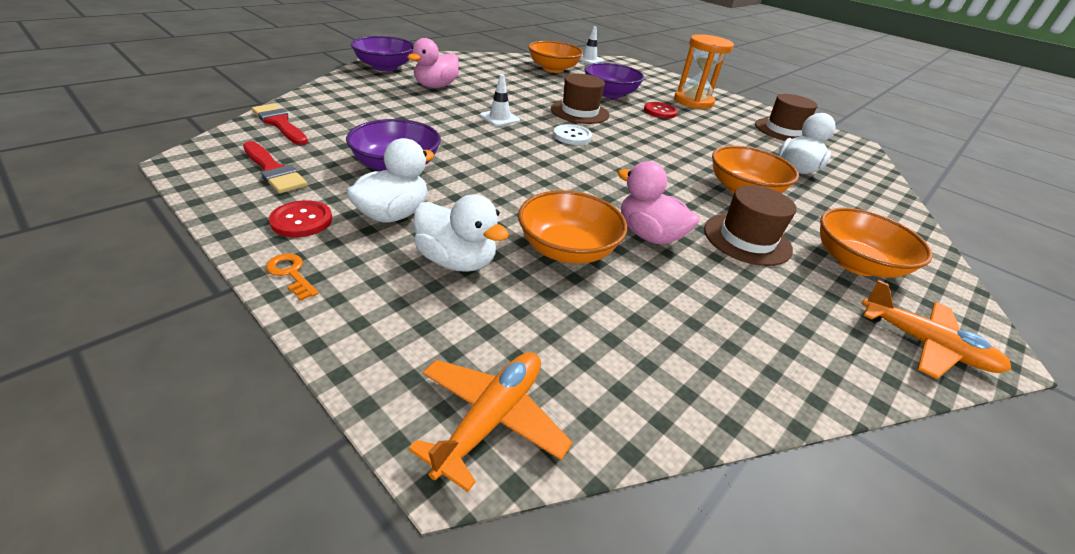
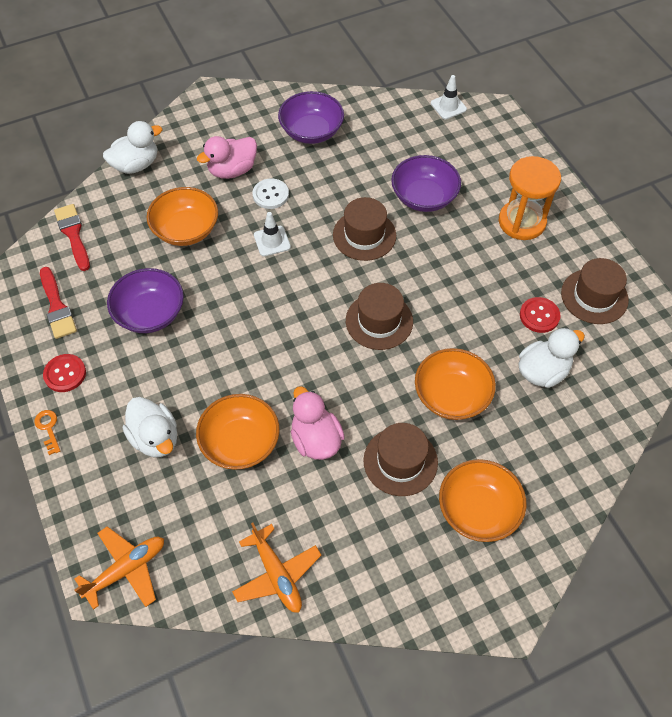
camera: 25 degrees right, 20 degrees up
(385, 67) = (193, 124): purple bowl -> purple bowl (311, 131)
(393, 214) = (129, 377): white duck -> white duck (136, 165)
(553, 69) = (385, 132): orange bowl -> orange bowl (186, 230)
(572, 136) = (330, 282): white button -> white button (270, 195)
(636, 154) = (379, 321): none -> brown hat
(660, 111) = (461, 242): red button -> red button (539, 316)
(924, 345) = (453, 599): orange plane -> orange plane (277, 574)

